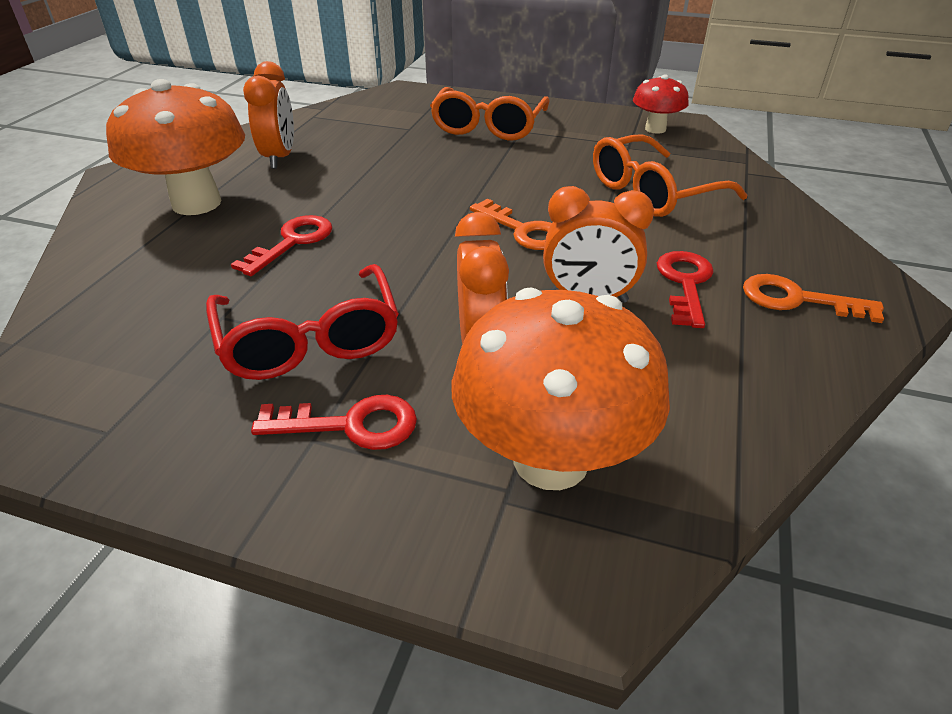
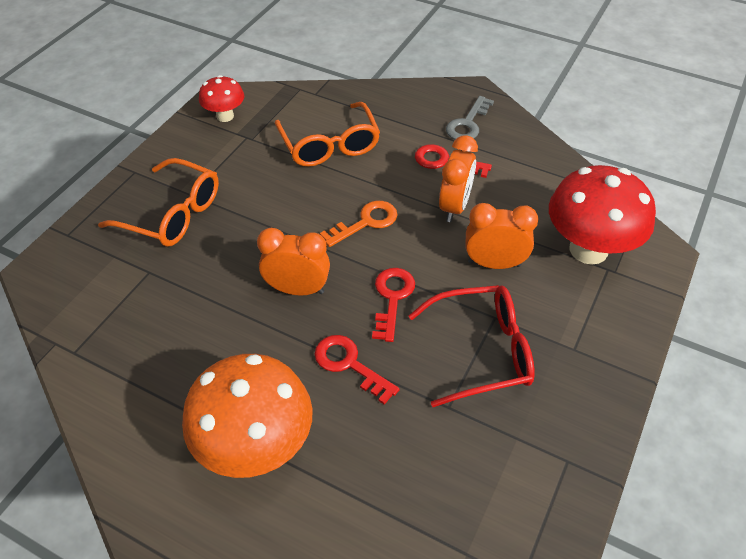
camera: 80 degrees left, 10 degrees up
(280, 158) = (176, 380): orange clock -> orange clock (297, 289)
(350, 425) = (563, 331): red key -> red key (392, 298)
(550, 460) = (588, 249): orange mushroom -> red mushroom
(797, 299) = (468, 123): orange key -> grey key

